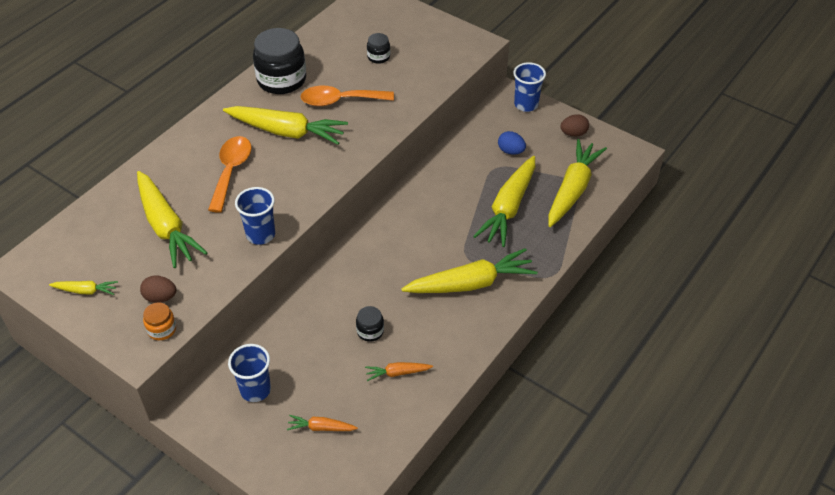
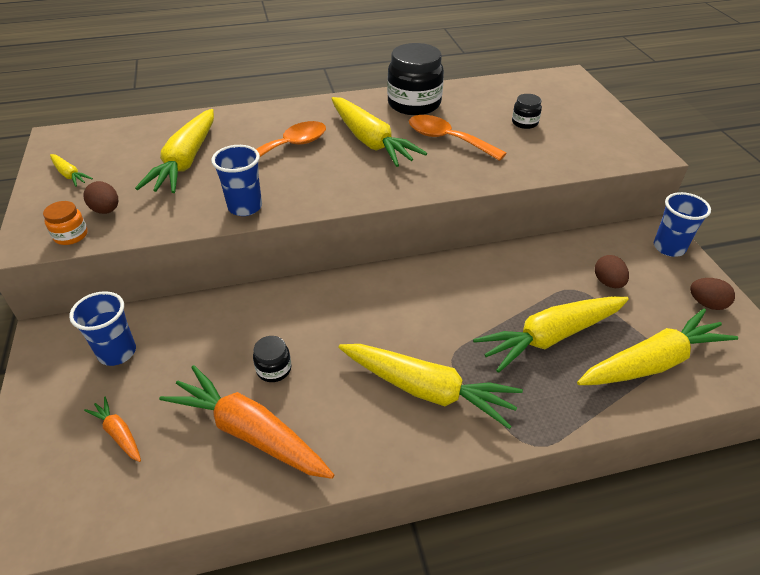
camera: 40 degrees right, 5 degrees down
(397, 373) = (249, 432): orange carrot -> orange carrot, size x2.16
(511, 151) = (608, 282): blue egg -> brown egg

